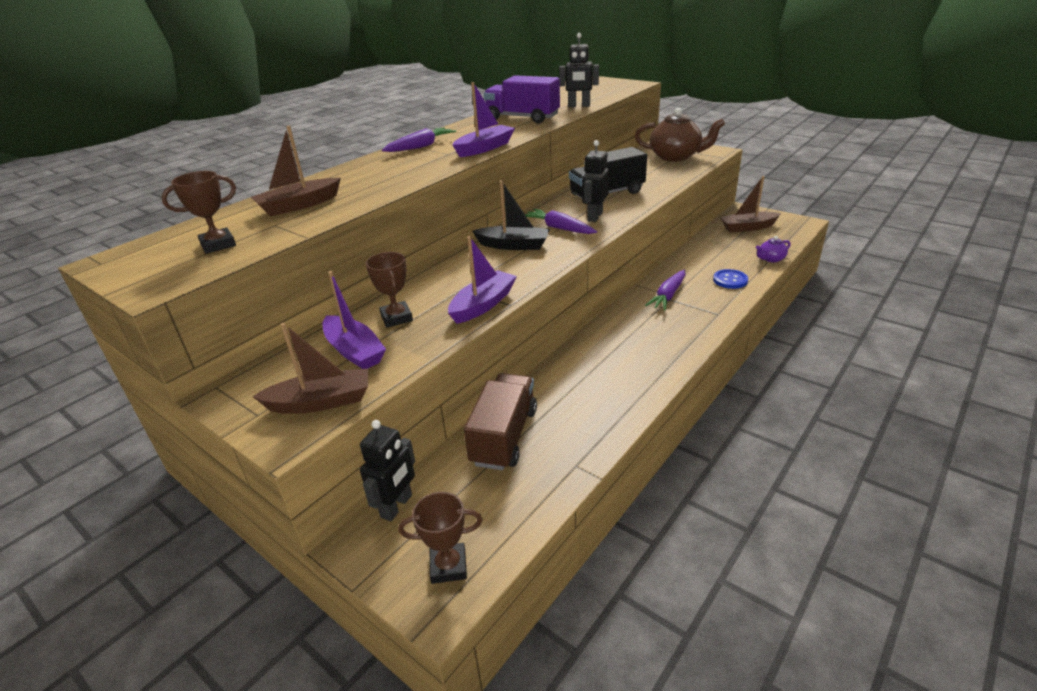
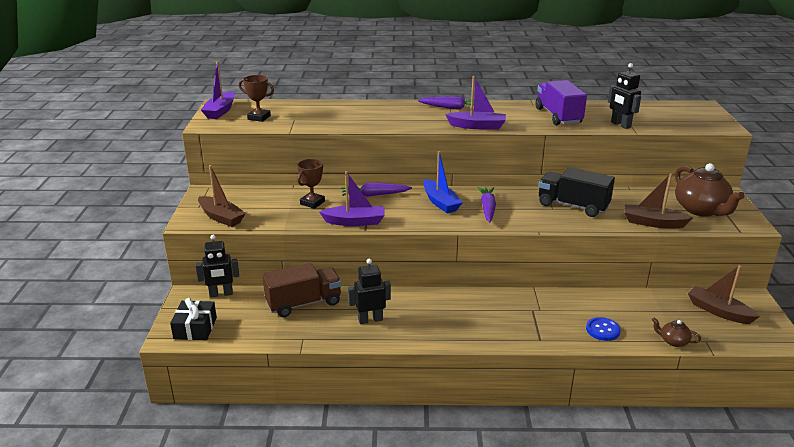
camera: 50 degrees right, 5 degrees down
(299, 205) = (323, 114): brown boat -> brown boat (653, 223)
(354, 351) = (269, 206): purple boat -> purple boat (220, 111)
(448, 566) = (195, 328): brown trophy -> black gift
(513, 245) = (440, 202): black boat -> blue boat
(594, 216) = (525, 215): black robot -> black robot (370, 320)
(668, 295) = (536, 307): purple carrot -> purple carrot (374, 195)
(771, 259) = (673, 341): purple teapot -> brown teapot

